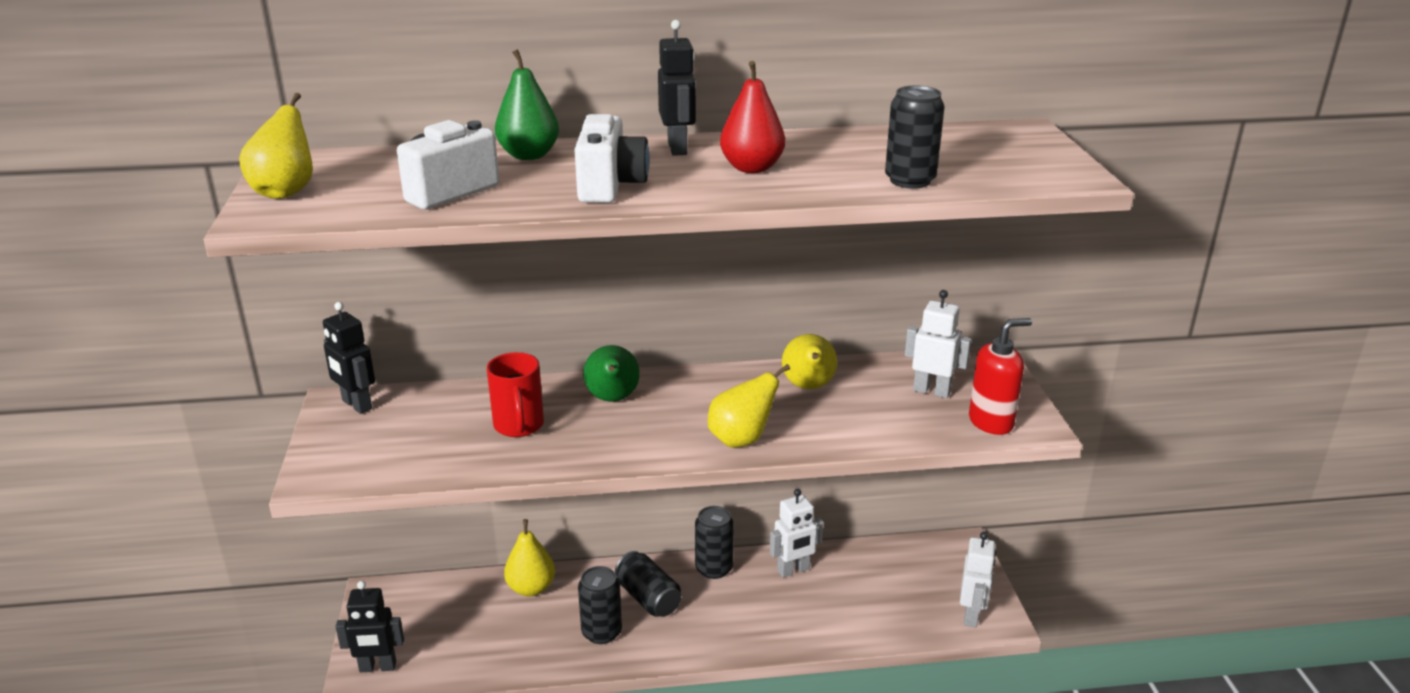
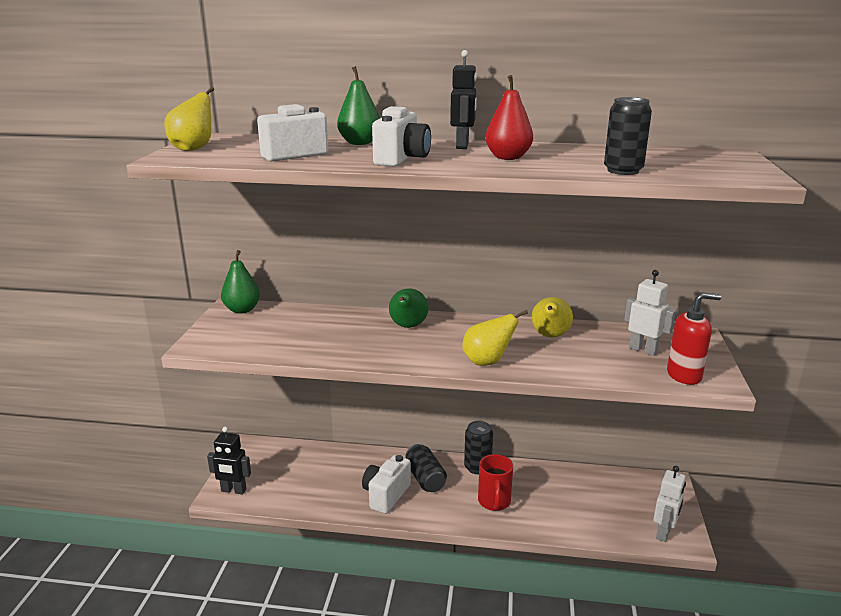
camera: 15 degrees right, 5 degrees down
(356, 405) = (242, 310): black robot -> green pear
(519, 426) = (338, 334): red mug -> red mug (494, 502)
(531, 588) = (349, 459): yellow pear -> none
(601, 632) = (386, 495): black can -> white camera
(793, 570) = (535, 478): white robot -> none

